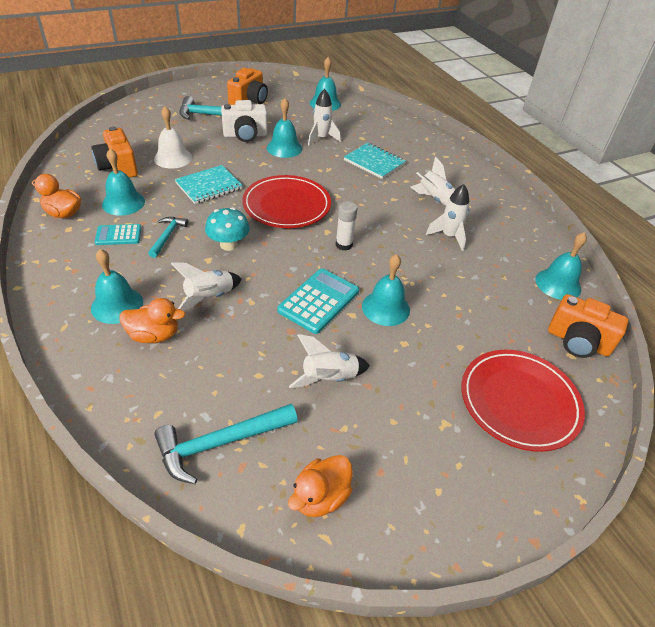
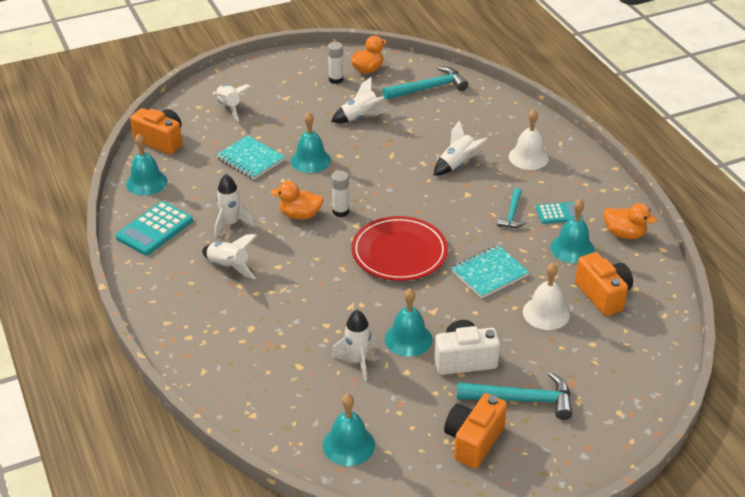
camera: 175 degrees left, 5 degrees down
(117, 305) = (528, 157): turquoise bell -> white bell
(154, 335) = (491, 139): orange duck -> orange duck (300, 215)
(228, 245) = (452, 208): turquoise mushroom -> none
(318, 301) = (366, 164): turquoise calculator -> turquoise calculator (155, 229)
(373, 468) = (336, 79): none -> white glue stick
(374, 162) = (290, 320): turquoise notebook -> turquoise notebook (250, 159)
(519, 401) = (229, 108): red plate -> white rocket

